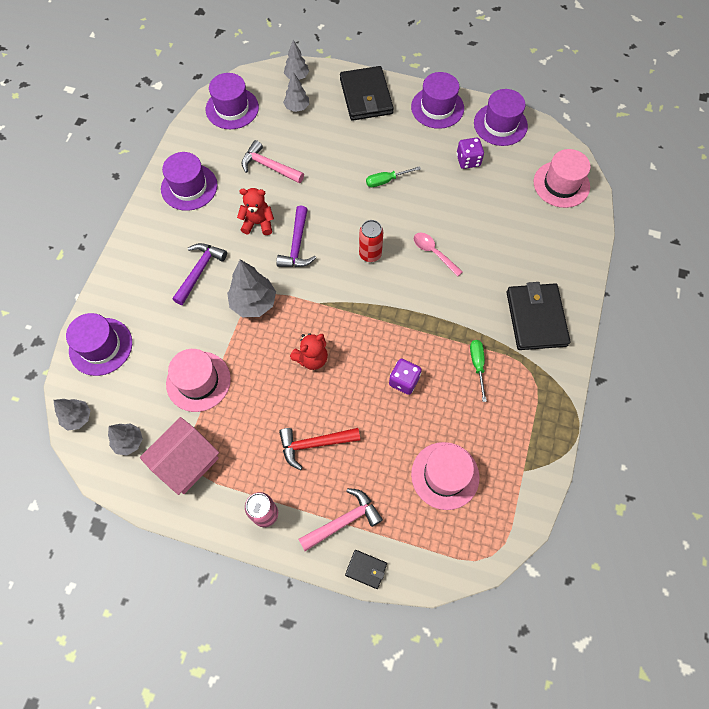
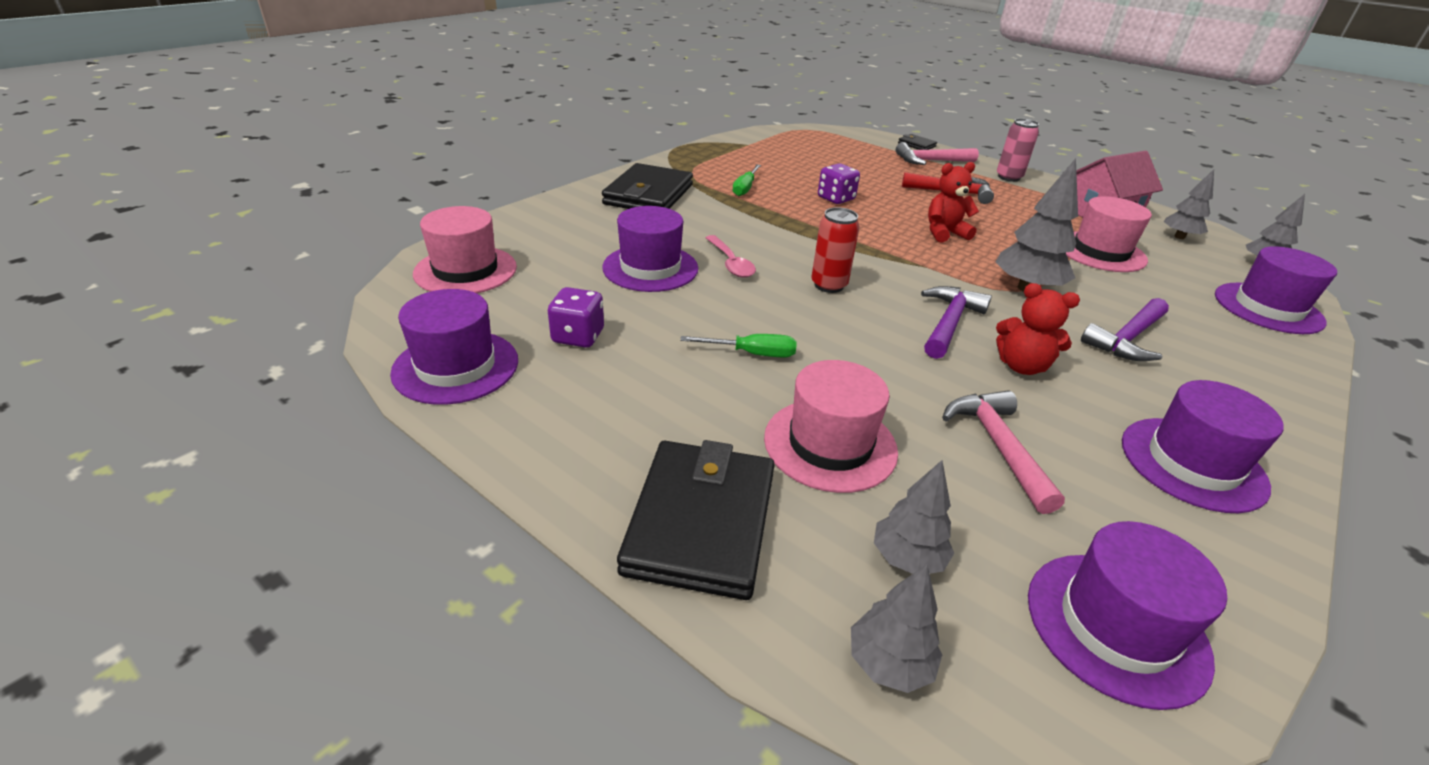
camera: 160 degrees left, 30 degrees down
(269, 166) = (998, 446): pink hammer -> pink hammer turned 150 degrees counterclockwise
(437, 108) = (548, 437): purple hat -> purple hat (650, 268)
(445, 475) = (823, 156): pink hat -> pink hat (830, 444)

